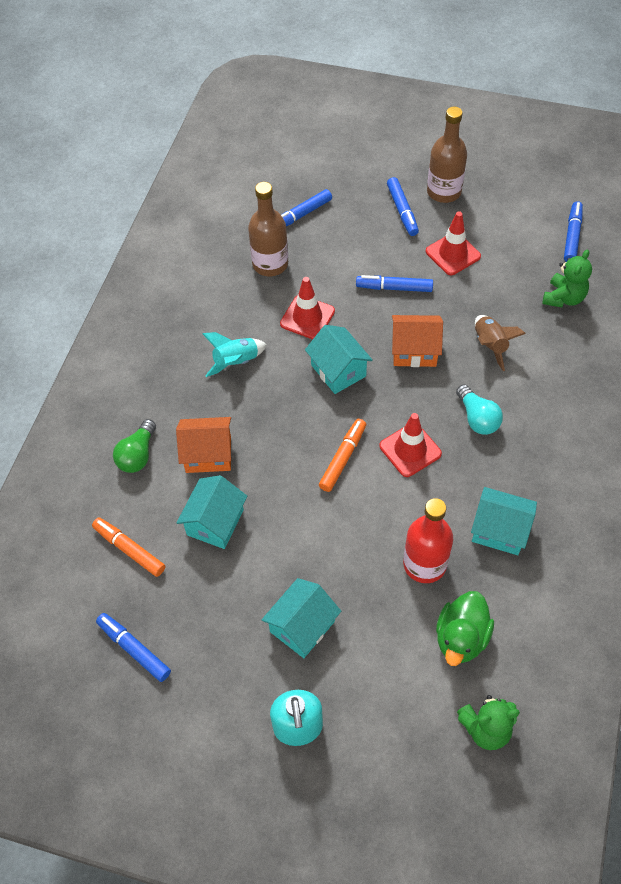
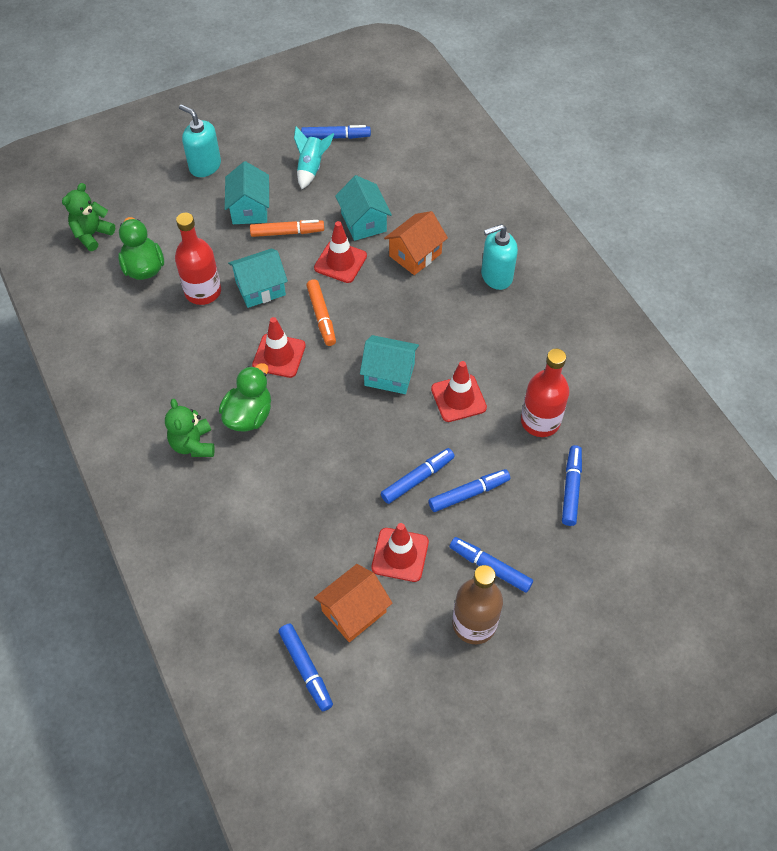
camera: 135 degrees right, 0 degrees up
(129, 549) = (398, 174): orange marker -> orange marker (287, 232)
(138, 455) = (460, 222): green light bulb -> none
(169, 385) = (496, 276): none -> turquoise soap dispenser
(236, 362) = (470, 325): turquoise rocket -> turquoise rocket (311, 168)
(270, 264) = (540, 421): brown bottle -> red bottle
(276, 497) = (340, 262): none -> red traffic cone
(369, 256) = (468, 493): none -> blue marker
(414, 351) = (347, 434): orange house -> orange house (354, 611)
(477, 418) = (249, 415): turquoise light bulb -> green duck
(490, 345) = (289, 486): brown rocket -> none
(499, 530) = (168, 347): turquoise house -> turquoise house (260, 288)
(563, 298) = (261, 585): green teddy bear -> green teddy bear (193, 444)

